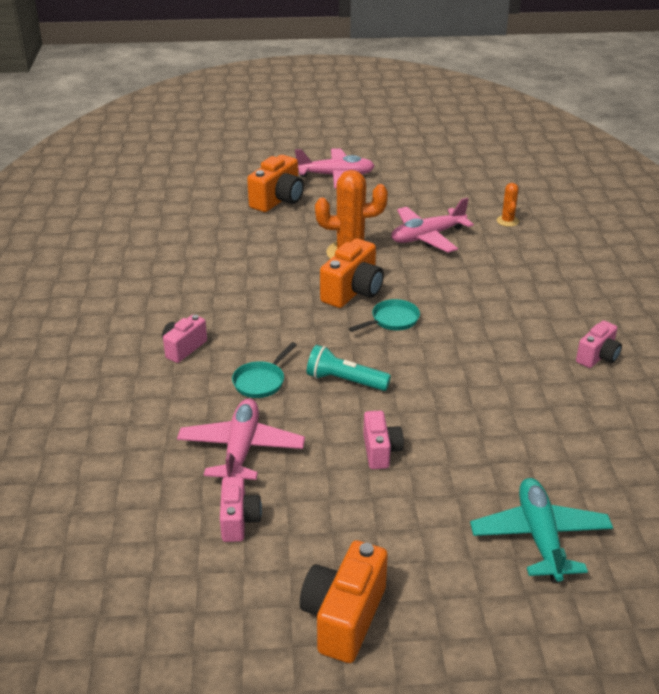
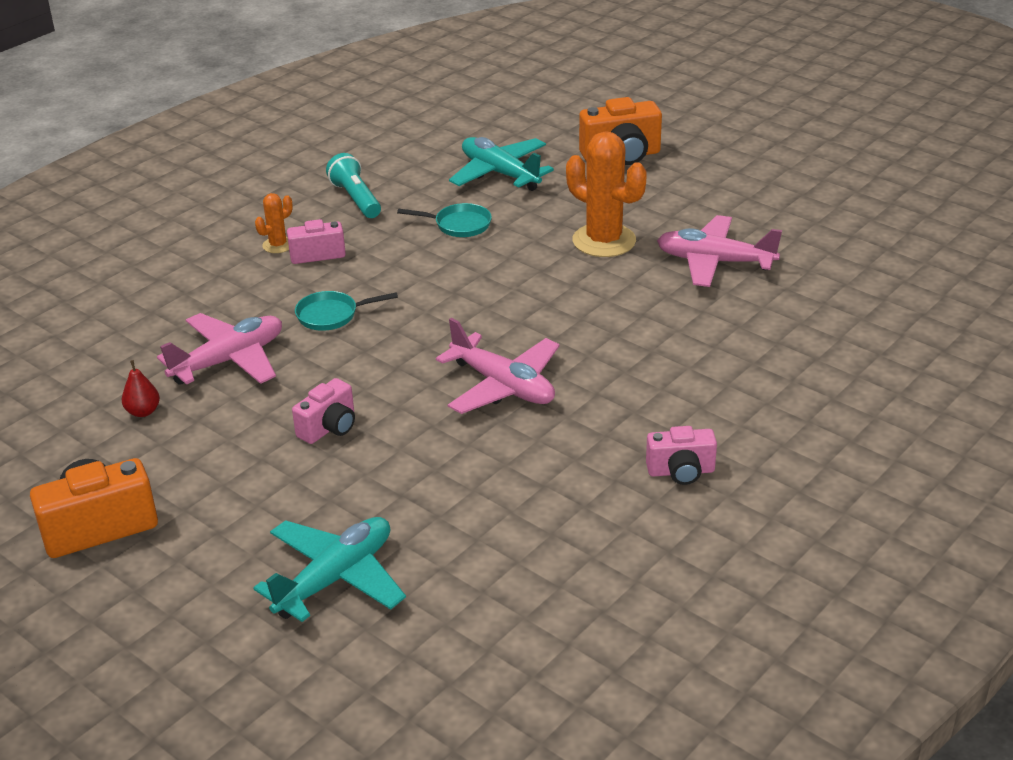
camera: 45 degrees right, 0 degrees up
(221, 242) = (500, 173): none -> turquoise plane
(239, 520) = (143, 411): pink camera -> red pear
(336, 176) = (726, 155): pink plane -> pink plane (503, 386)
(345, 381) = (399, 354): turquoise flashlight -> turquoise flashlight (356, 199)
(353, 292) = (542, 279): orange camera -> none
(392, 320) = (533, 324): turquoise pan -> turquoise pan (458, 225)
(507, 221) = (840, 288): orange cactus -> orange cactus (278, 245)

